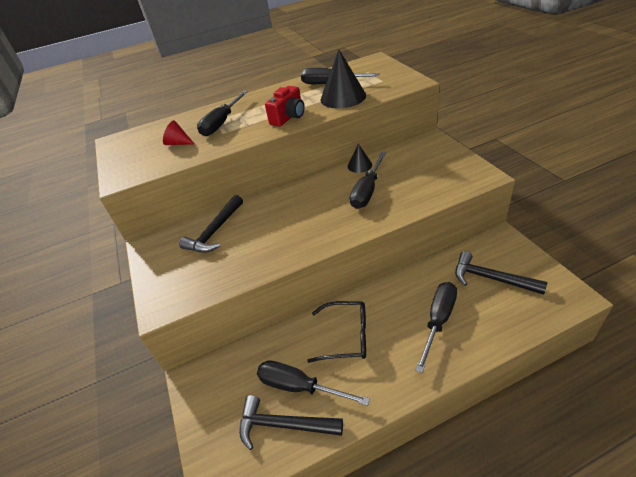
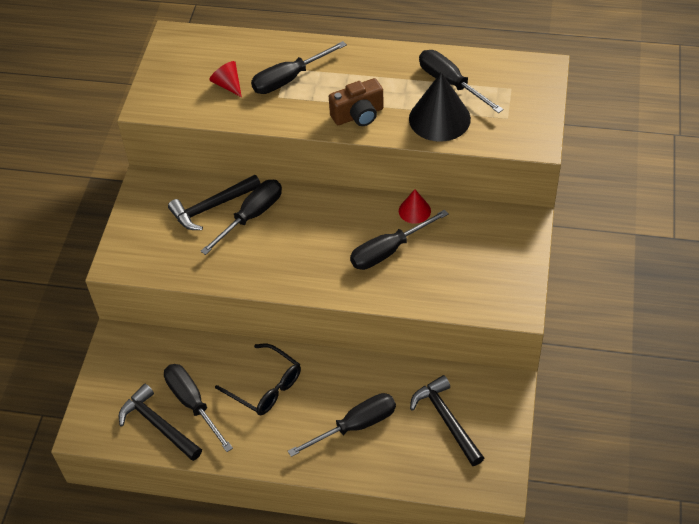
camera: 30 degrees right, 10 degrees up
(251, 221) = (251, 216): none -> black screwdriver
(289, 117) = (358, 115): red camera -> brown camera
(359, 165) = (414, 210): black cone -> red cone

